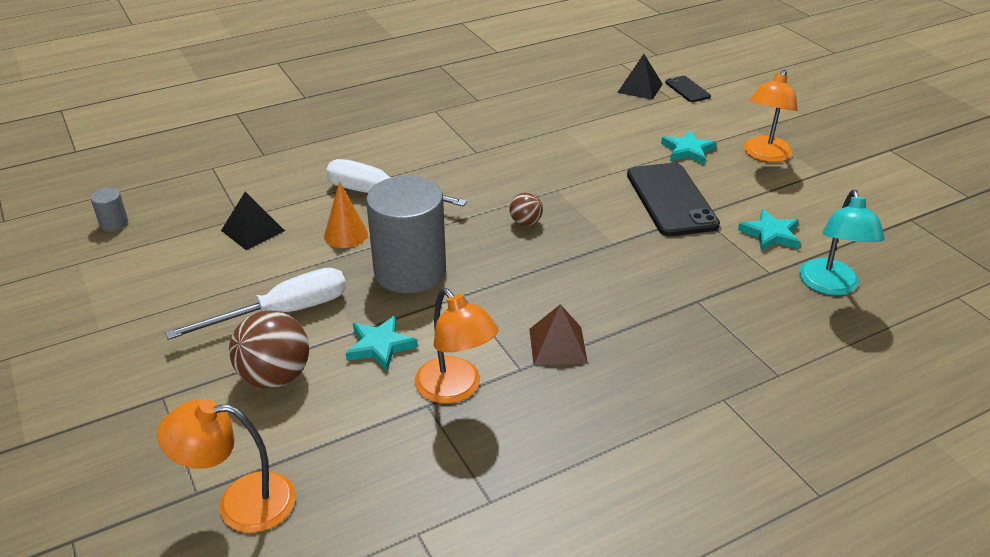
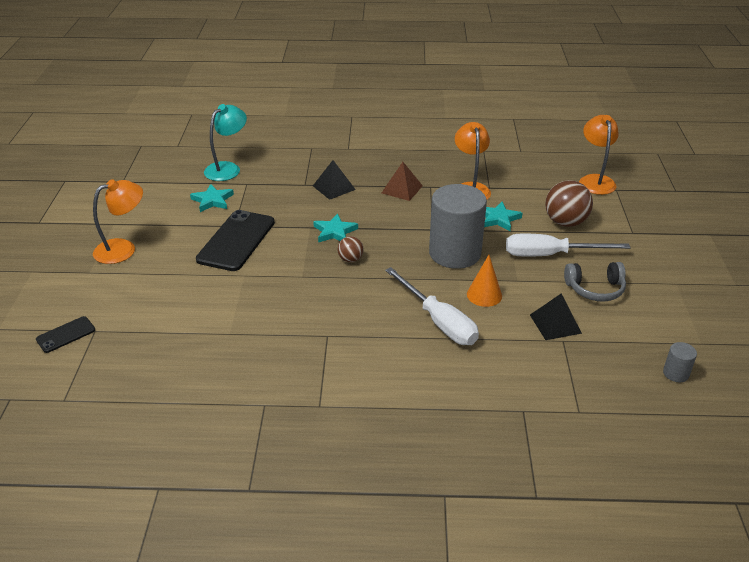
camera: 150 degrees left, 0 degrees up
(212, 285) = (595, 289): none -> grey headphones
(240, 502) = (595, 180): orange lamp -> orange lamp turned 120 degrees counterclockwise
(640, 88) = (100, 355): black pyramid -> black pyramid (334, 187)
(687, 89) = (66, 335): black phone -> black phone turned 45 degrees clockwise
(687, 150) = (167, 273): turquoise star -> turquoise star (335, 232)

